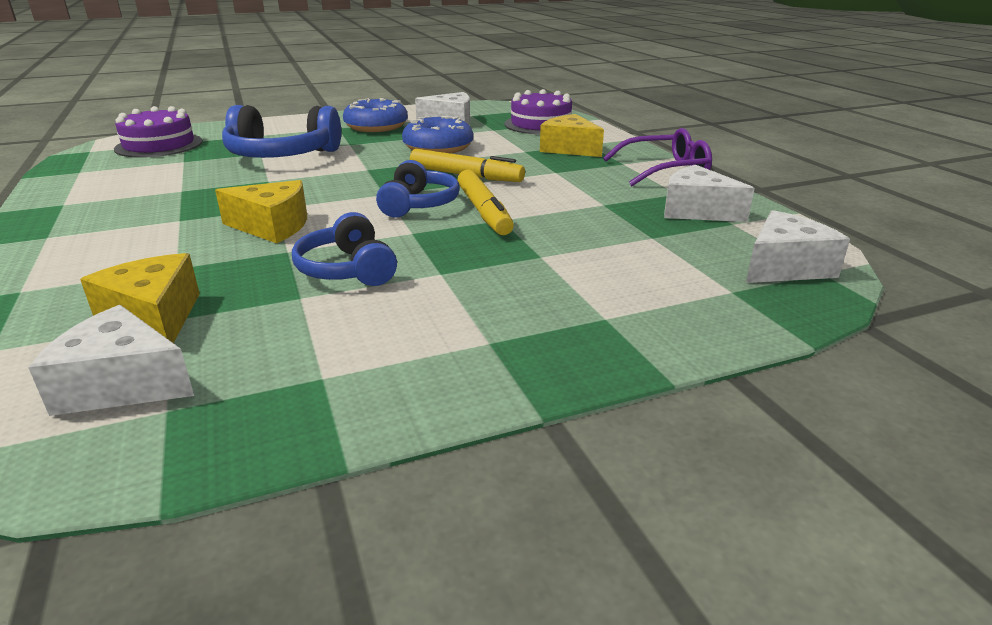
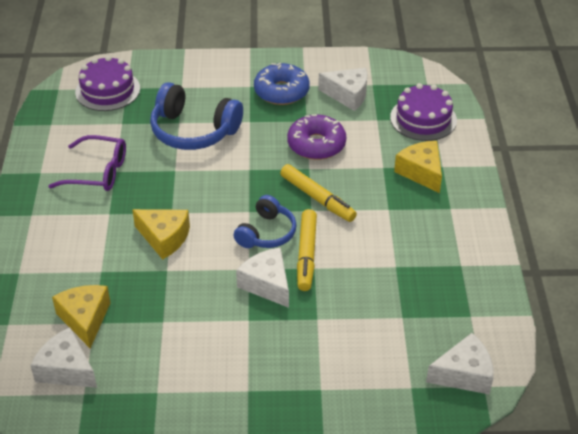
camera: 20 degrees right, 15 degrees up
(347, 269) = (196, 301): blue headphones -> none
(438, 147) = (316, 144): blue donut -> purple donut
(665, 170) = (476, 229): purple glasses -> purple glasses (98, 172)
(696, 211) = (456, 293): white cheese -> white cheese (267, 284)

